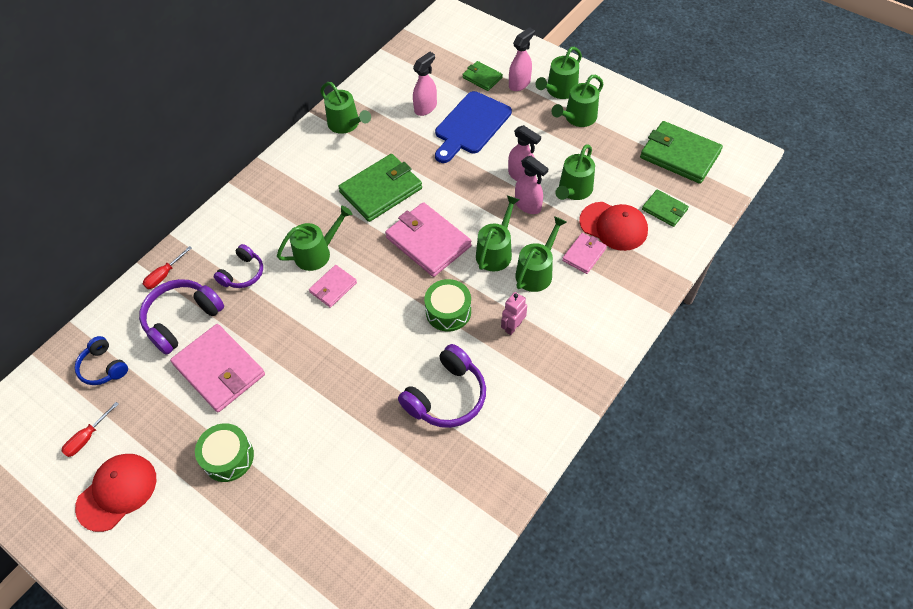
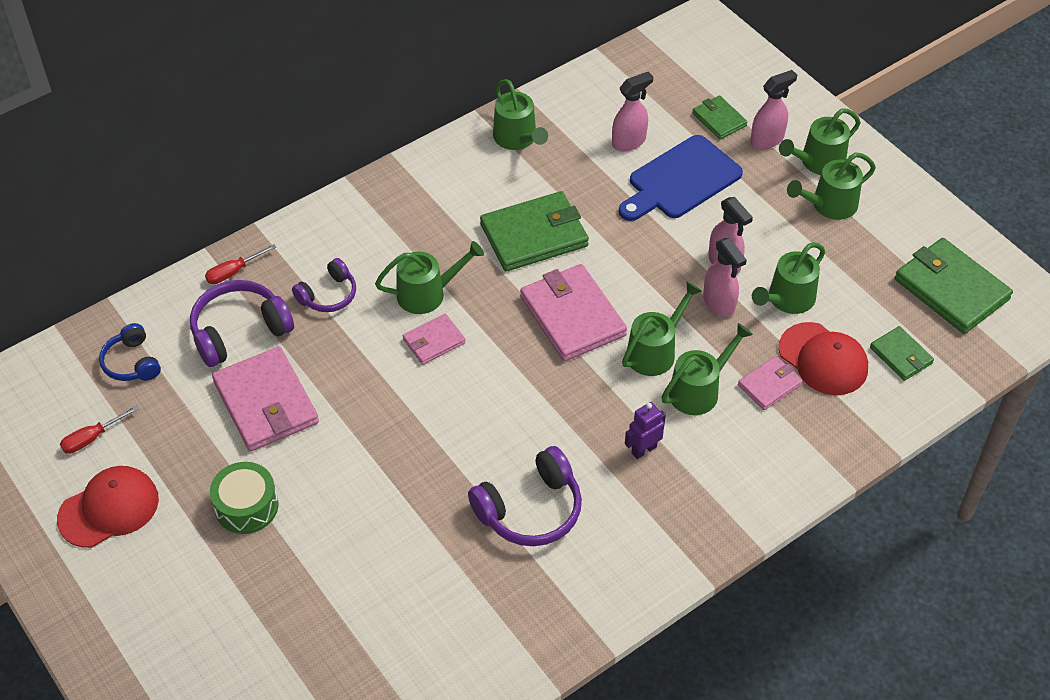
camera: 15 degrees right, 5 degrees down
(448, 311) = (568, 409): green drum -> none
(513, 327) = (643, 449): pink robot -> purple robot

